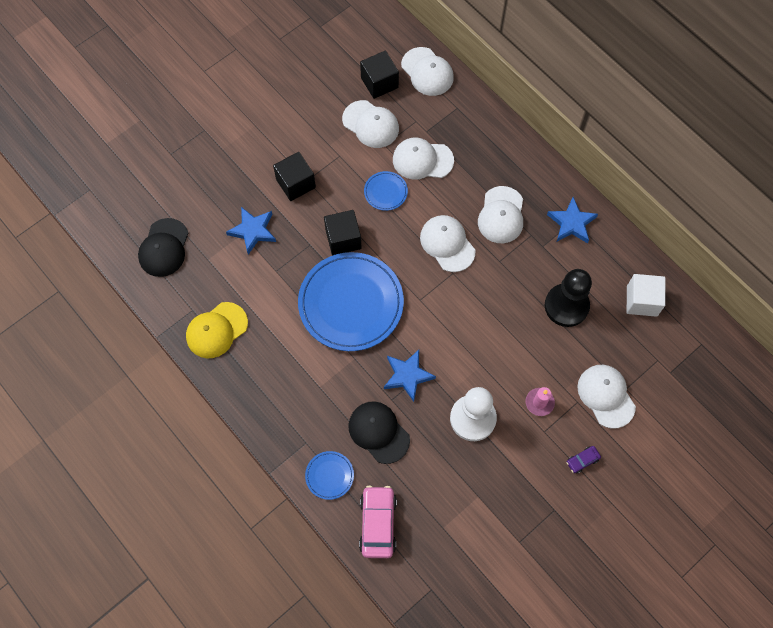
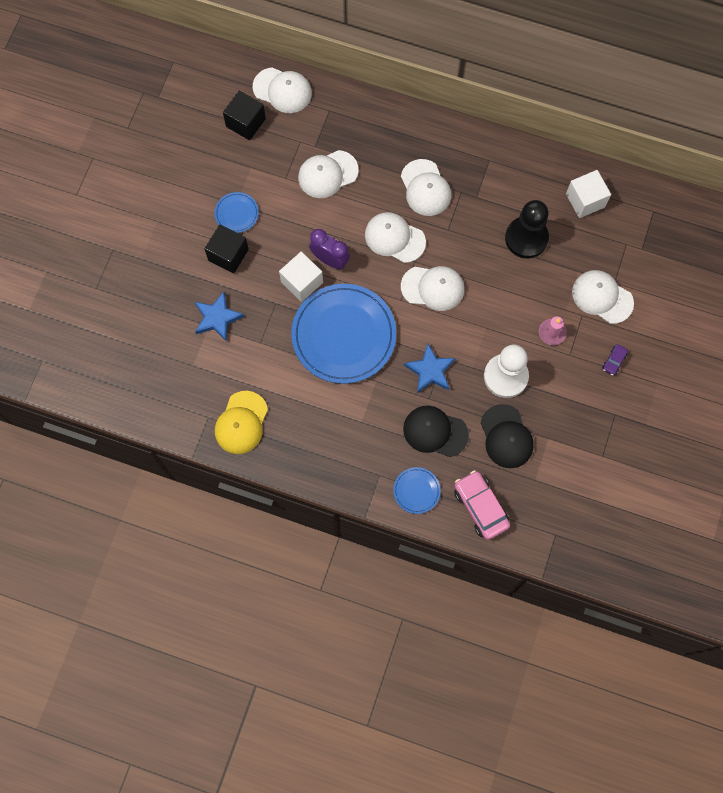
camera: 30 degrees left, 5 degrees up
(164, 248) = (146, 376): black cap -> black cap (506, 436)
(343, 239) = (302, 282): black cube -> white cube
(371, 124) = (262, 165): white cap -> white cap (433, 288)
(379, 233) = (330, 260): none -> purple clock
(385, 192) = (313, 220): blue plate -> blue plate (236, 213)
(571, 223) = (489, 163): blue star -> none

